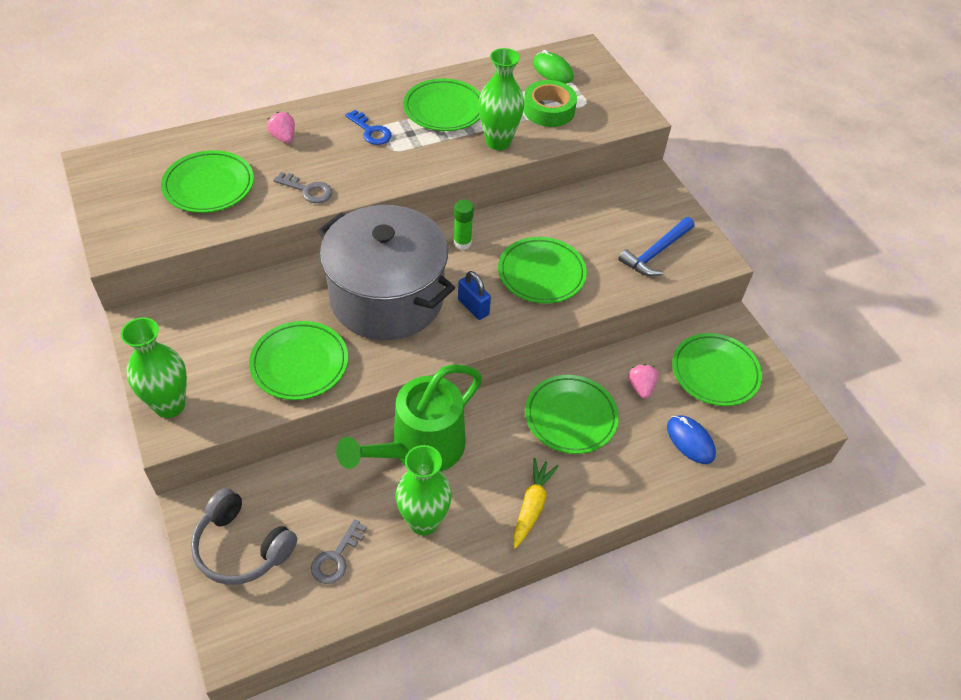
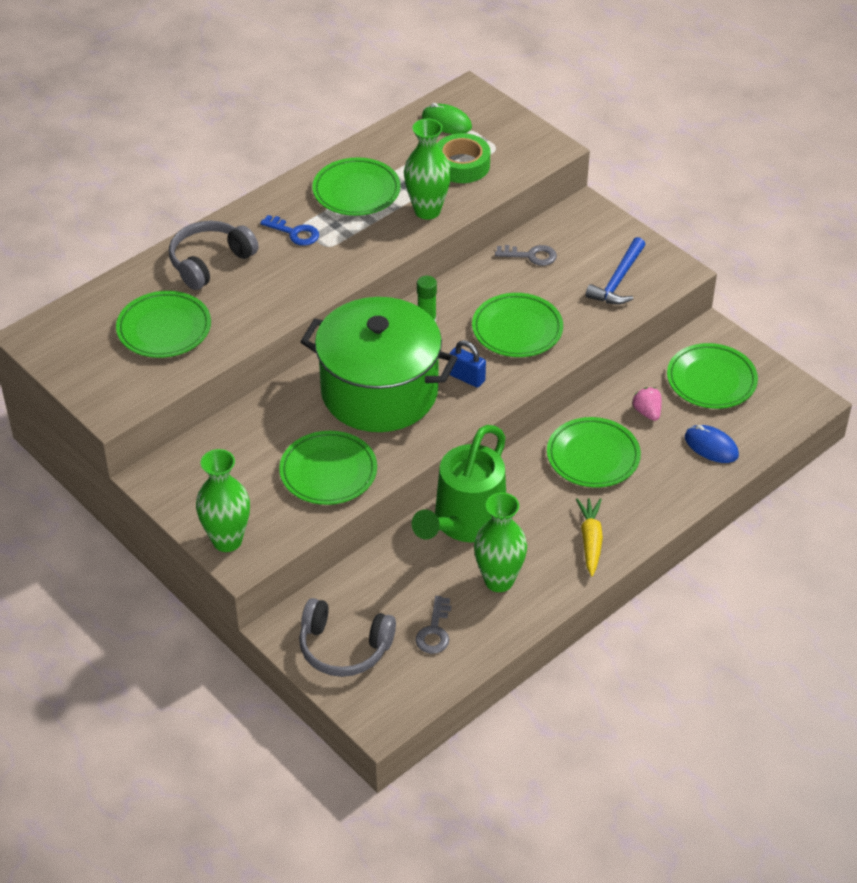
camera: 15 degrees left, 5 degrees down
(283, 137) = (210, 262): pink strawberry -> grey headphones
(308, 190) = (265, 307): grey key -> grey key (531, 256)
(387, 298) = (379, 392): grey pot -> green pot

